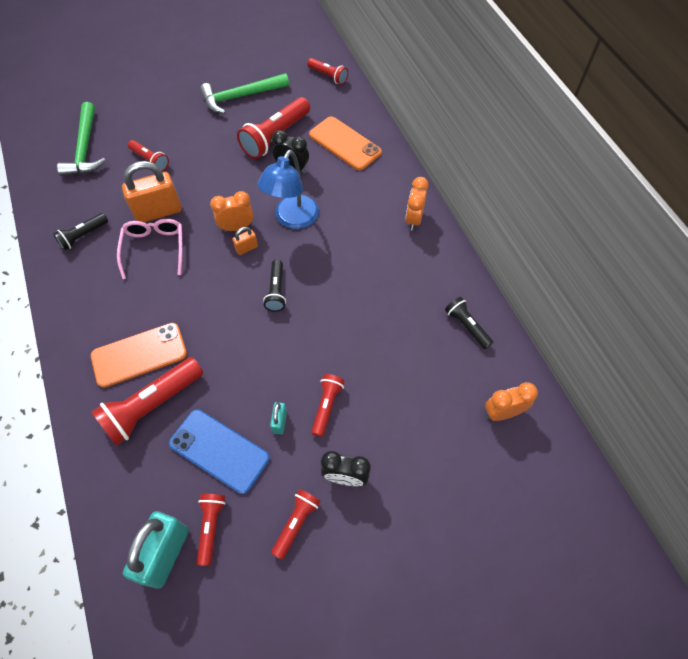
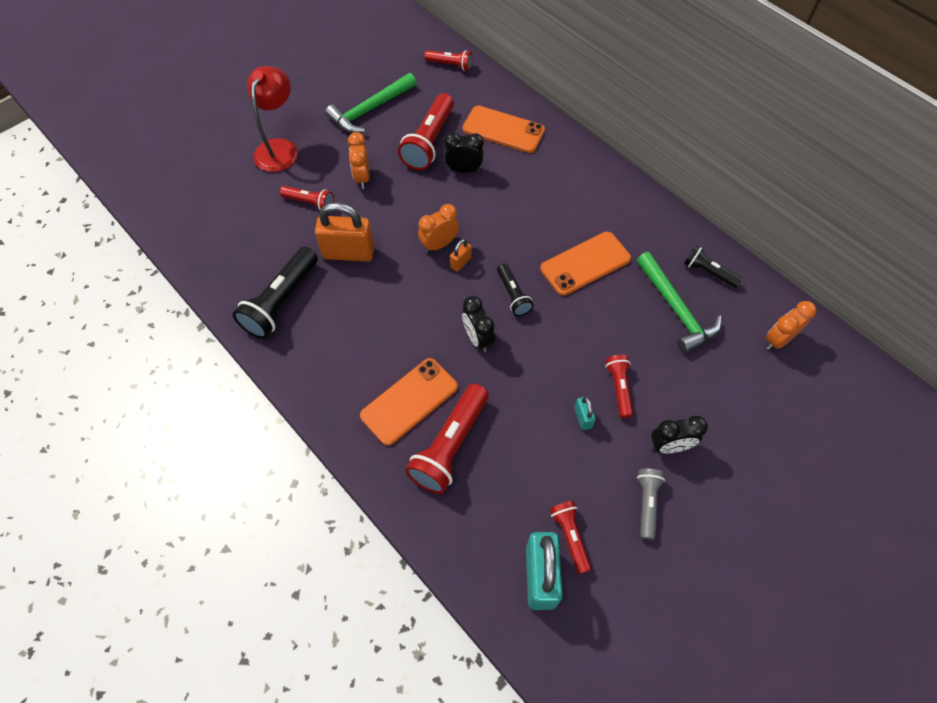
camera: 20 degrees left, 0 degrees up
(83, 236) = (281, 301): black flashlight -> black flashlight, size x1.78
(85, 148) = (230, 210): green hammer -> green hammer (676, 309)
(151, 109) = (279, 148): none -> red lamp
(154, 248) = (365, 291): pink glasses -> none
(158, 212) = (349, 253): orange padlock -> orange padlock turned 45 degrees clockwise
(219, 451) = (540, 464): blue phone -> none
(226, 319) = (477, 338): none -> black clock
(292, 219) = (491, 220): blue lamp -> none
(296, 523) = (647, 503): red flashlight -> grey flashlight
(355, 283) = (585, 264): none -> orange phone
(414, 219) = (609, 186): orange clock -> orange clock (362, 177)

